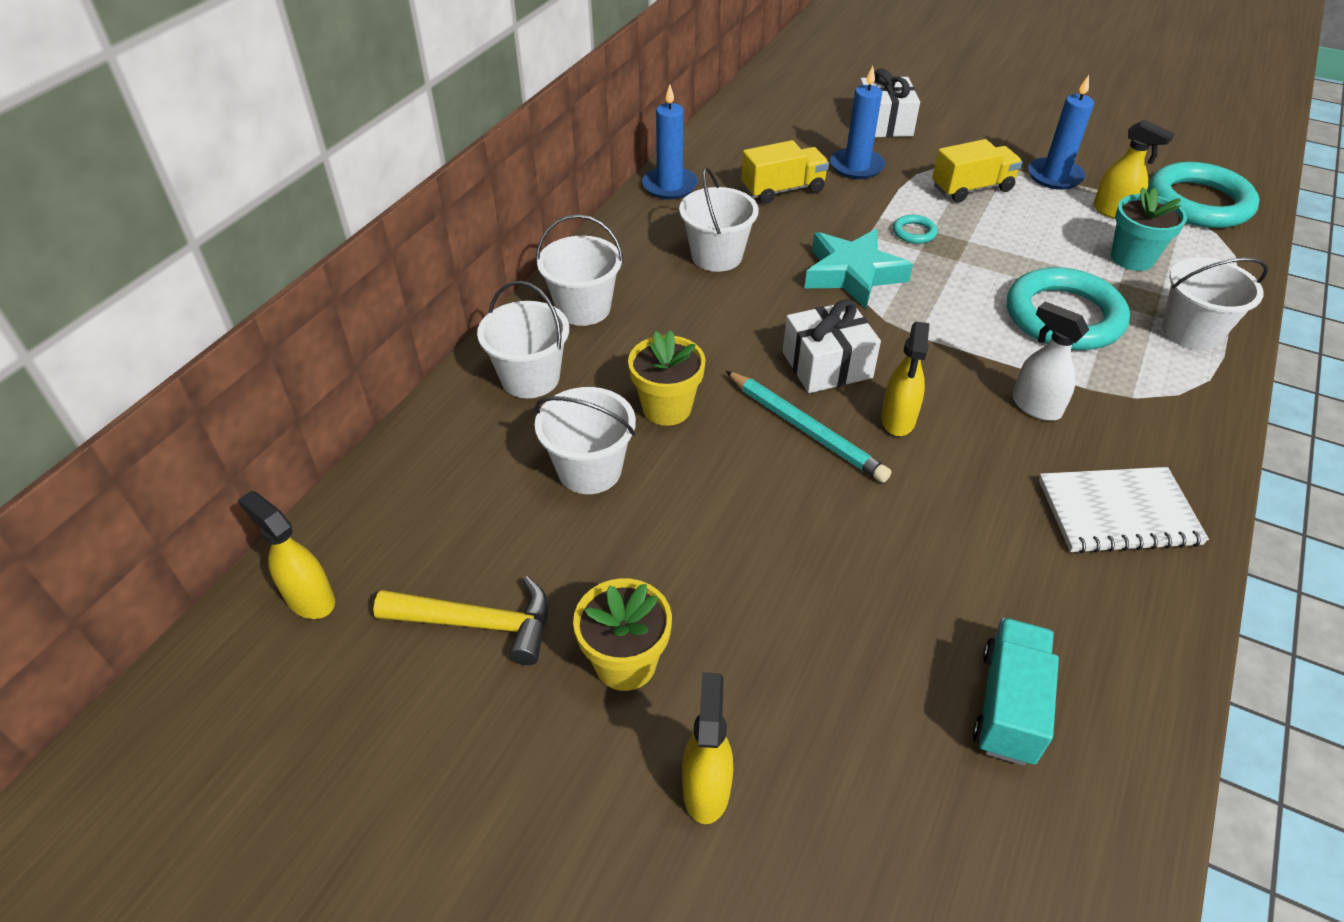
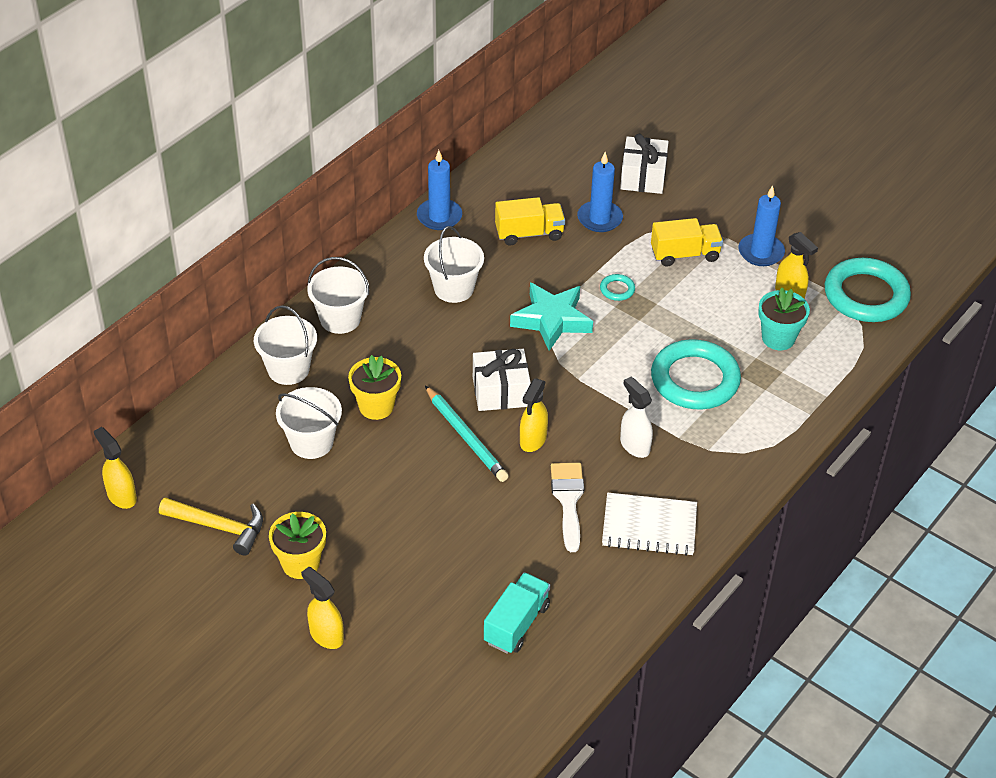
camera: 10 degrees right, 0 degrees up
(706, 788) = (326, 635): yellow spray bottle -> yellow spray bottle turned 60 degrees counterclockwise
(986, 494) = (568, 500): none -> white brush
(1191, 332) = (784, 406): white bucket -> none

